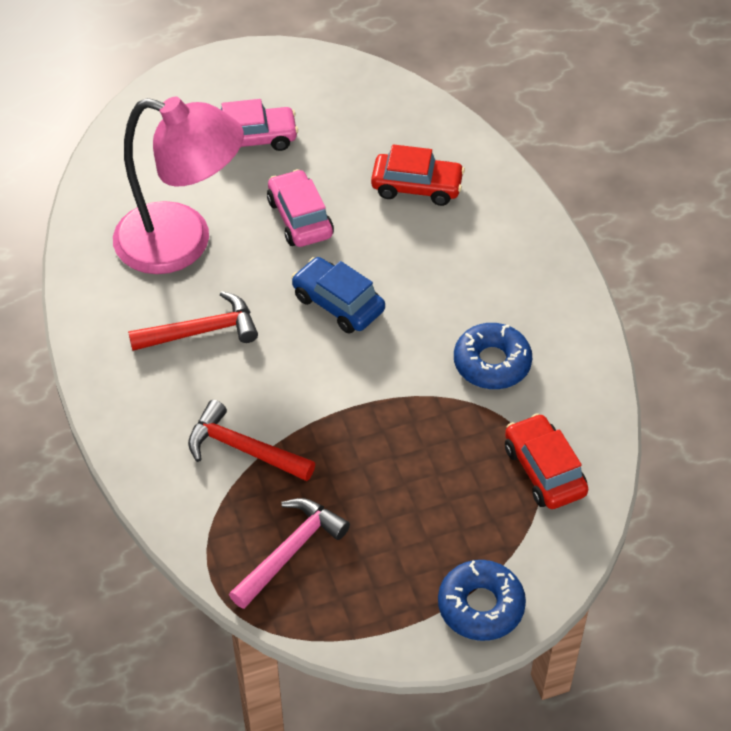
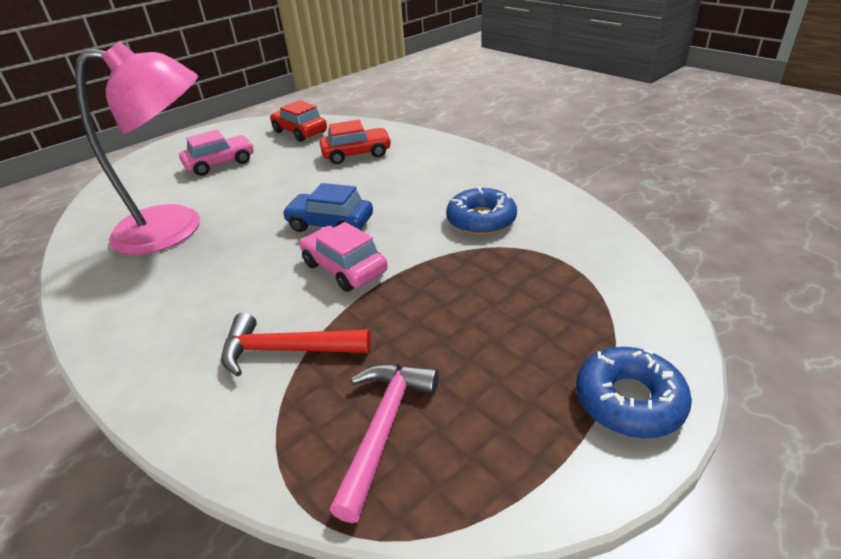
camera: 20 degrees left, 15 degrees down
(202, 331) = (211, 275): red hammer -> none
(300, 218) = (275, 189): pink car -> pink car (344, 268)
(544, 470) = (583, 270): red car -> red car (300, 132)

